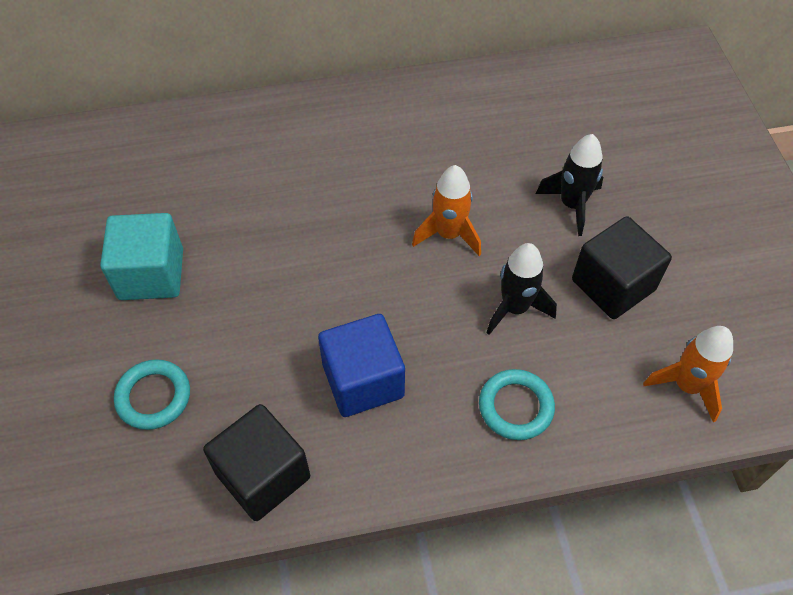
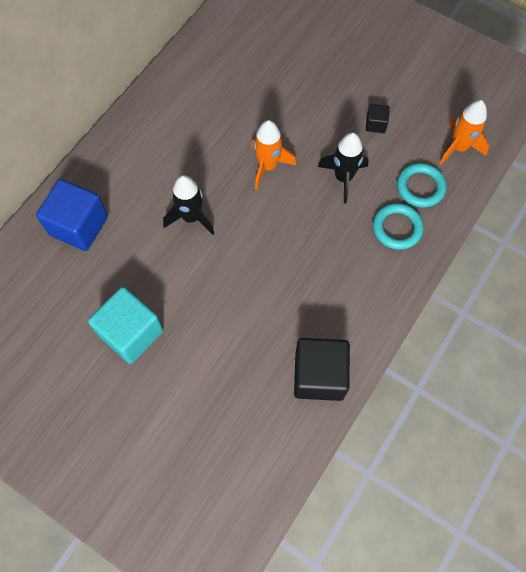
camera: 45 degrees left, 10 degrees up
(153, 397) = (216, 394): turquoise ring -> turquoise ring (420, 187)
(363, 380) = (312, 283): blue cube -> blue cube (79, 226)
(571, 205) = (311, 96): black rocket -> black rocket (191, 217)
(613, 285) = (375, 124): black cube -> black cube, size x0.47

